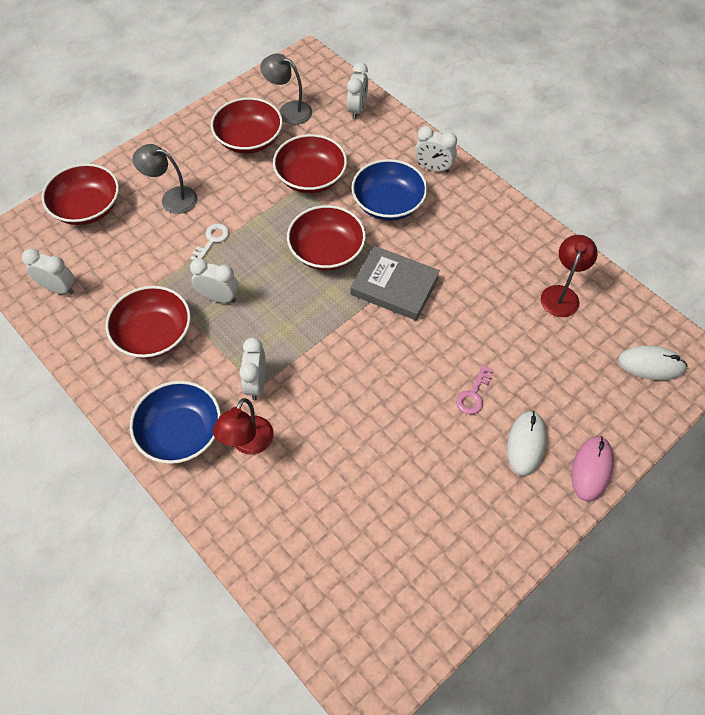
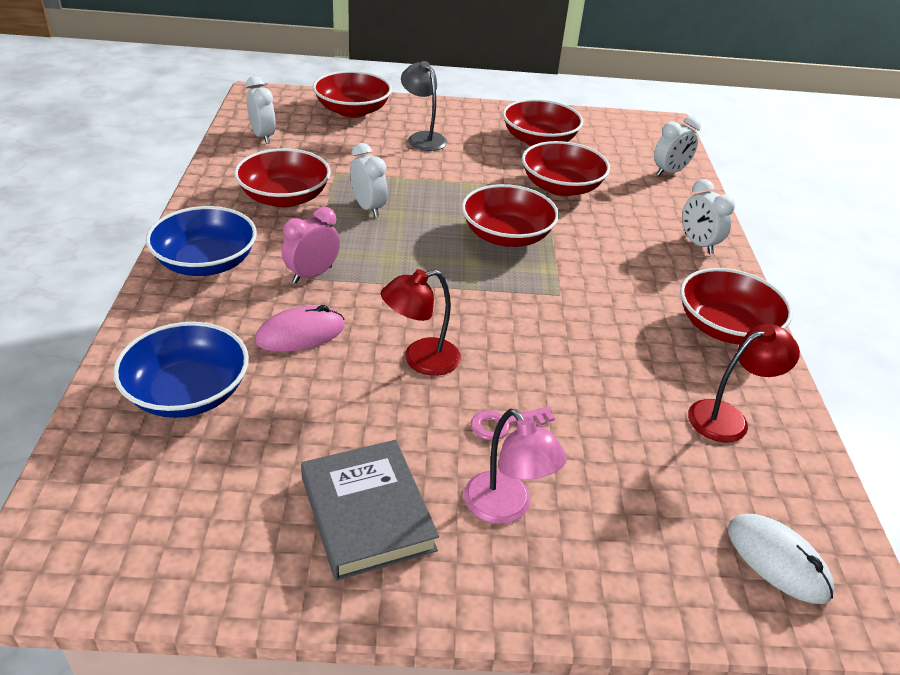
camera: 40 degrees right, 20 degrees down
(212, 241) = (416, 175): white key -> none
(248, 443) = (243, 305): red lamp -> red lamp (420, 360)
(256, 383) = (312, 275): white clock -> pink clock
(289, 110) = (601, 142): grey lamp -> none
(388, 203) = (614, 241): blue bowl -> blue bowl (187, 393)
(394, 286) = (538, 295): grey book -> grey book (367, 513)
(506, 228) = (725, 327): none -> red bowl
(526, 444) = (506, 508): white mouse -> pink lamp
(591, 469) = (557, 596): pink mouse -> pink mouse (300, 334)

